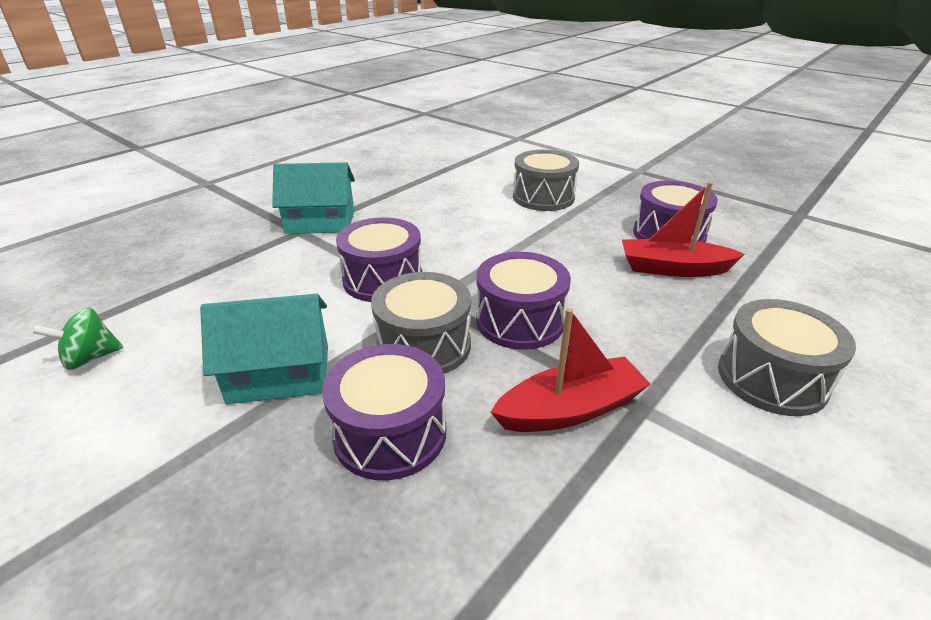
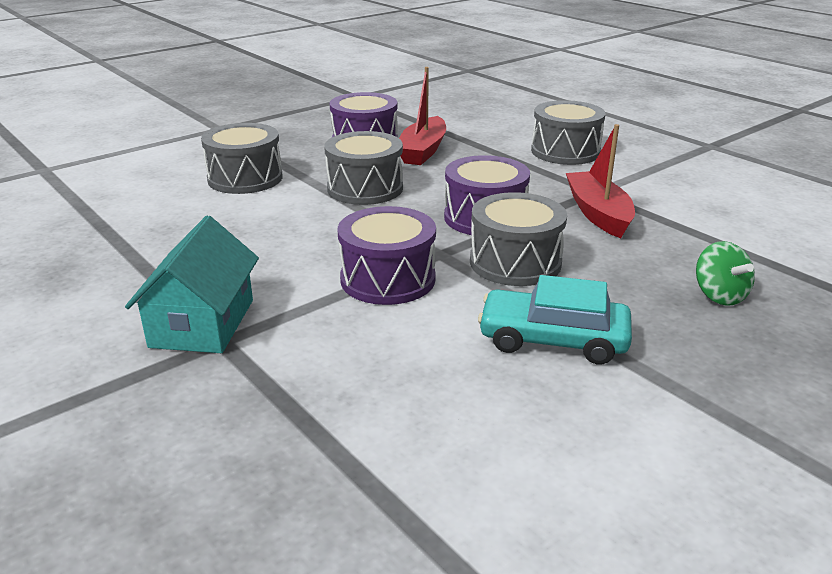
camera: 80 degrees left, 5 degrees down
(90, 358) = (513, 497): green spinning top -> green spinning top (719, 295)
(280, 373) = (553, 339): turquoise house -> turquoise car
(390, 433) = (630, 282): purple drum -> none
(554, 248) = (365, 188): none -> grey drum

